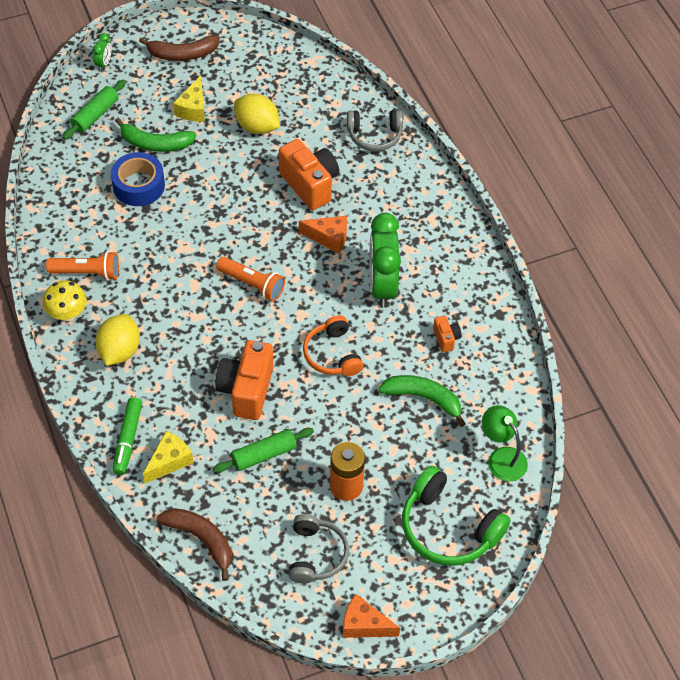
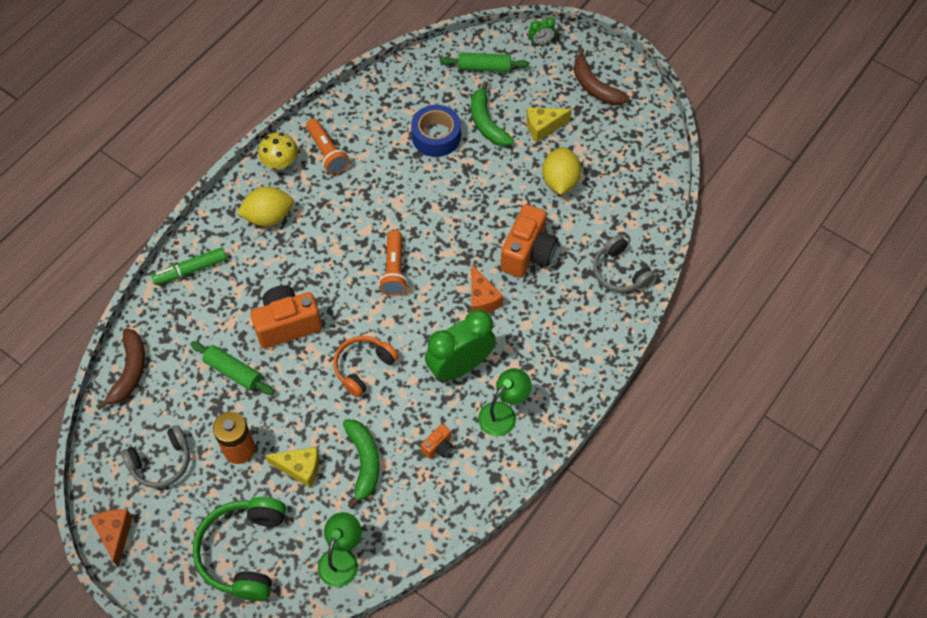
camera: 60 degrees right, 5 degrees up
(169, 461) = (188, 309): yellow cheese -> yellow cheese (300, 468)
(446, 279) = (503, 413): none -> green lamp

